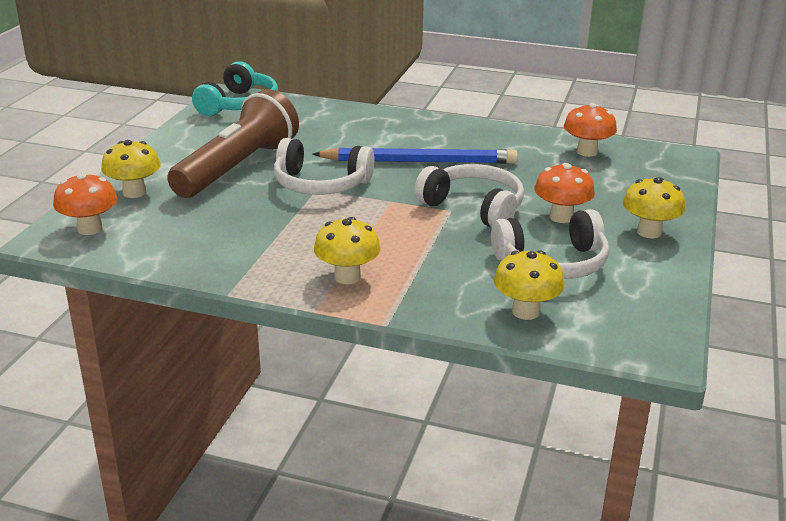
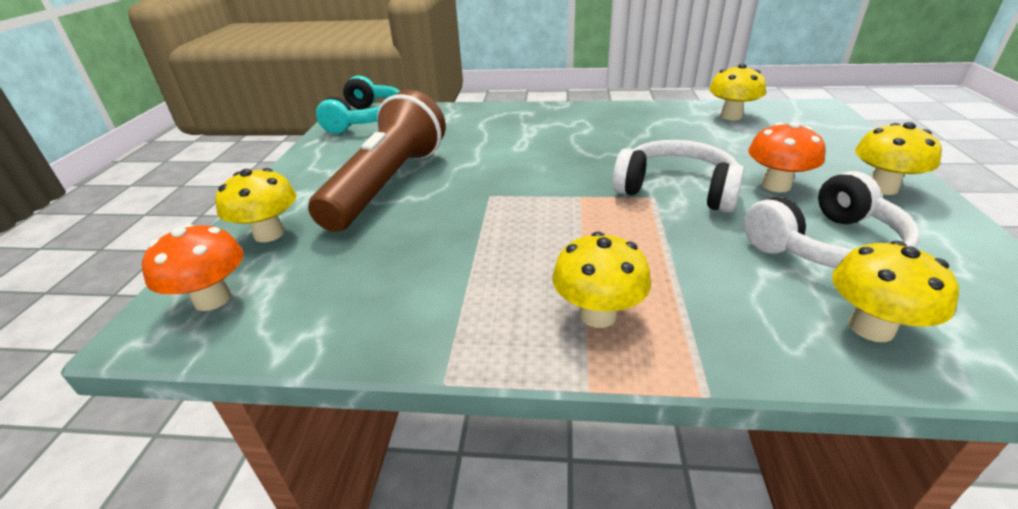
camera: 10 degrees left, 5 degrees up
(320, 184) = (491, 189): white headphones -> none
(419, 161) = (580, 148): blue pencil -> none
(587, 152) = (731, 116): orange mushroom -> yellow mushroom

